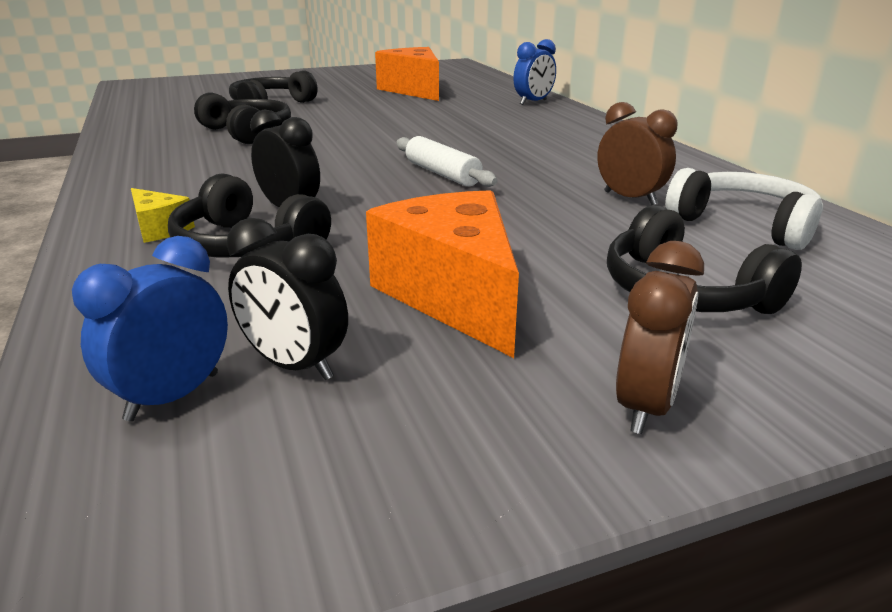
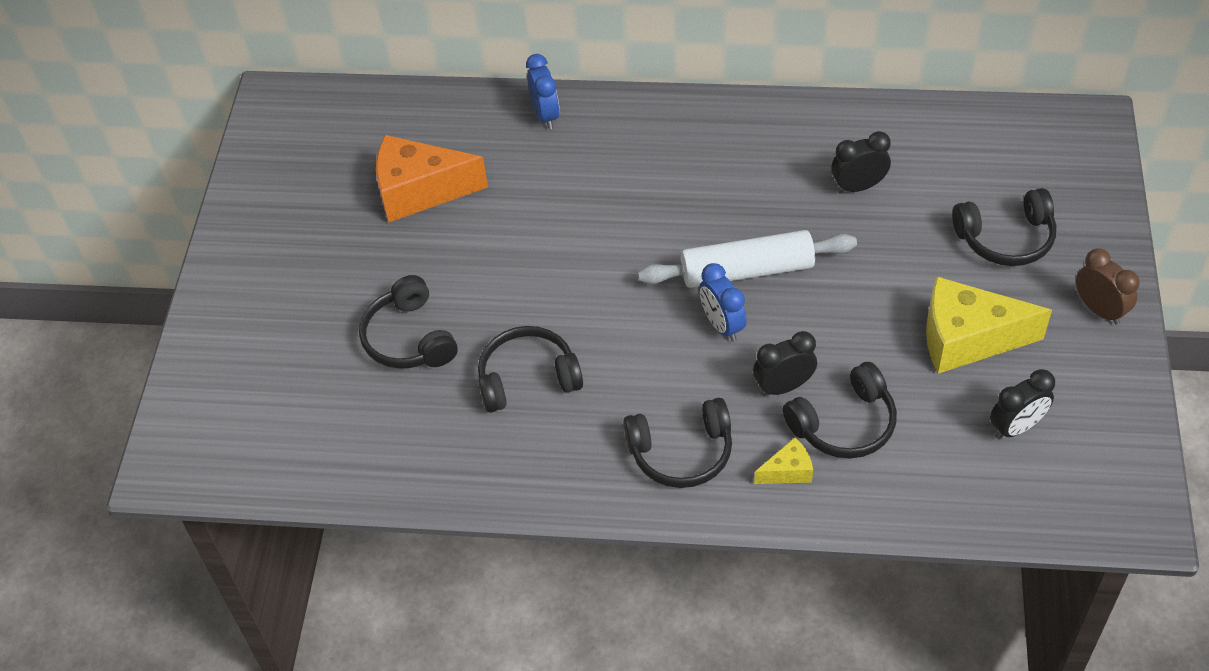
camera: 60 degrees left, 25 degrees up
(173, 396) = (1026, 480): blue clock -> blue clock (722, 325)
(177, 184) = (681, 452): none -> black headphones
(442, 174) = (747, 270): white rolling pin -> white rolling pin, size x1.55
(453, 295) = (967, 339): orange cheese -> yellow cheese
(630, 198) = (858, 187): brown clock -> black clock
(744, 224) = (931, 157): white headphones -> none

